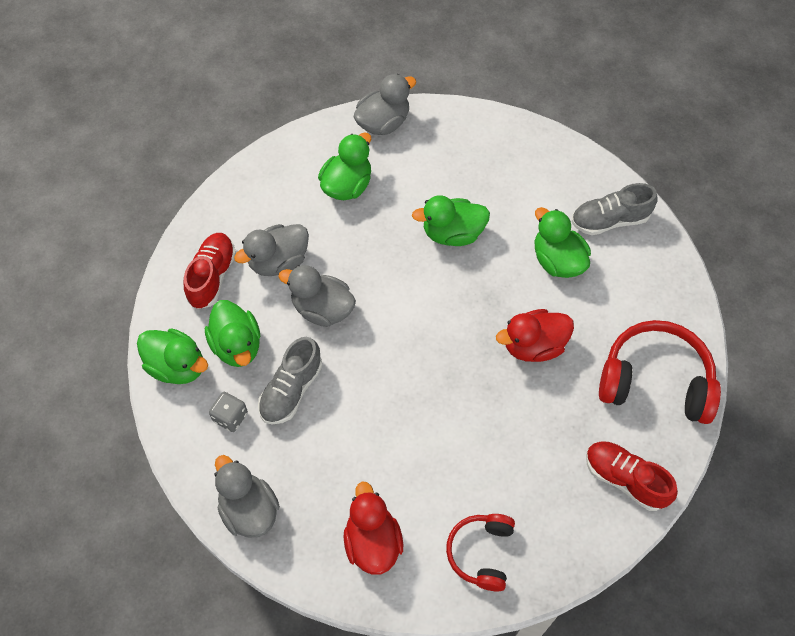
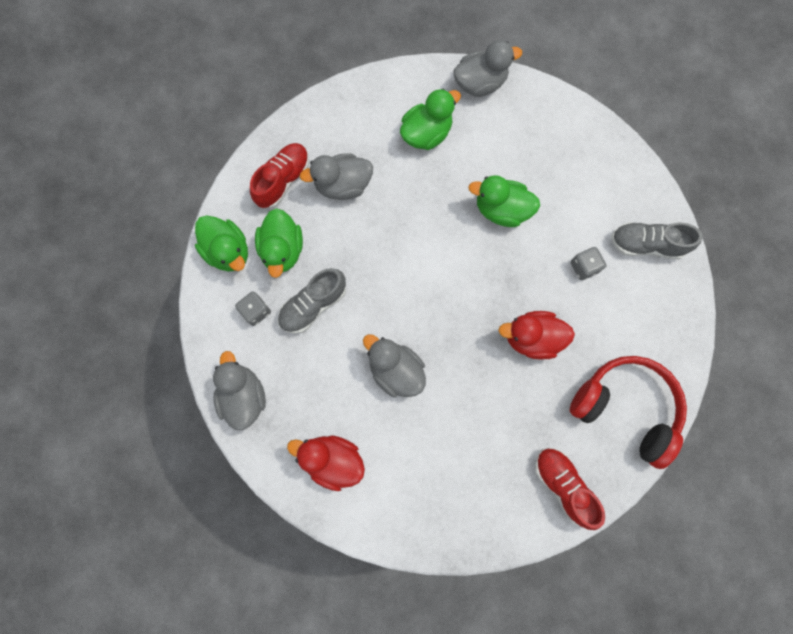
camera: 20 degrees right, 15 degrees up
(322, 309) = (364, 241): grey duck -> grey duck (395, 370)
(372, 542) = (333, 460): red duck -> red duck turned 75 degrees counterclockwise
(481, 553) = (417, 503): red headphones -> none
(557, 260) = (584, 267): green duck -> grey dice

